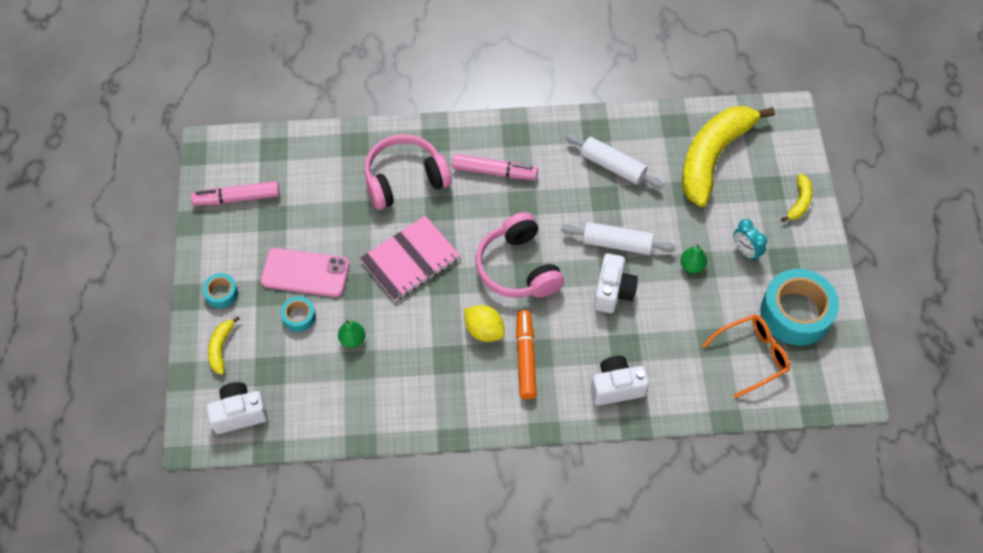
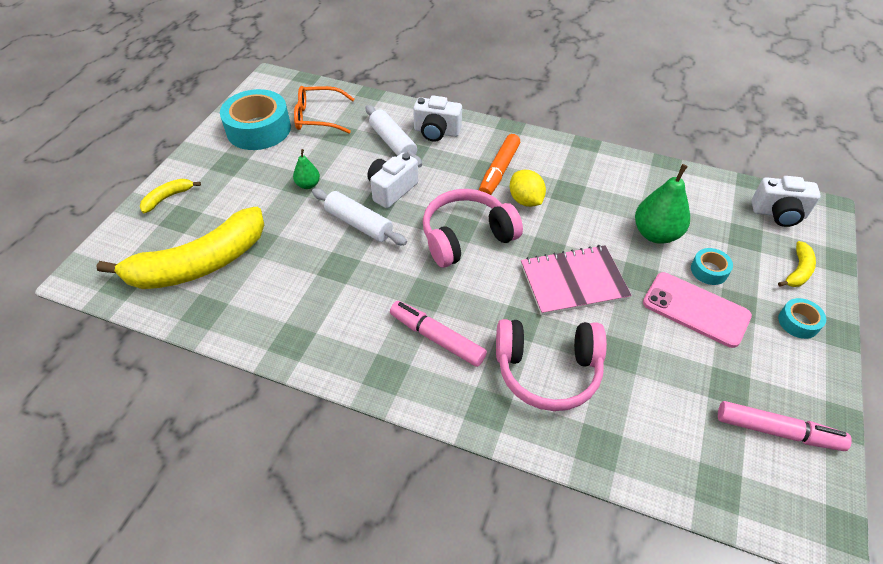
camera: 155 degrees left, 10 degrees down
(352, 339) = (656, 234): green pear -> green pear, size x1.86
(518, 268) = (466, 237): pink headphones -> pink headphones turned 120 degrees counterclockwise
(612, 166) = (306, 294): white rolling pin -> white rolling pin (393, 143)
(745, 251) = (253, 179): turquoise clock -> none

